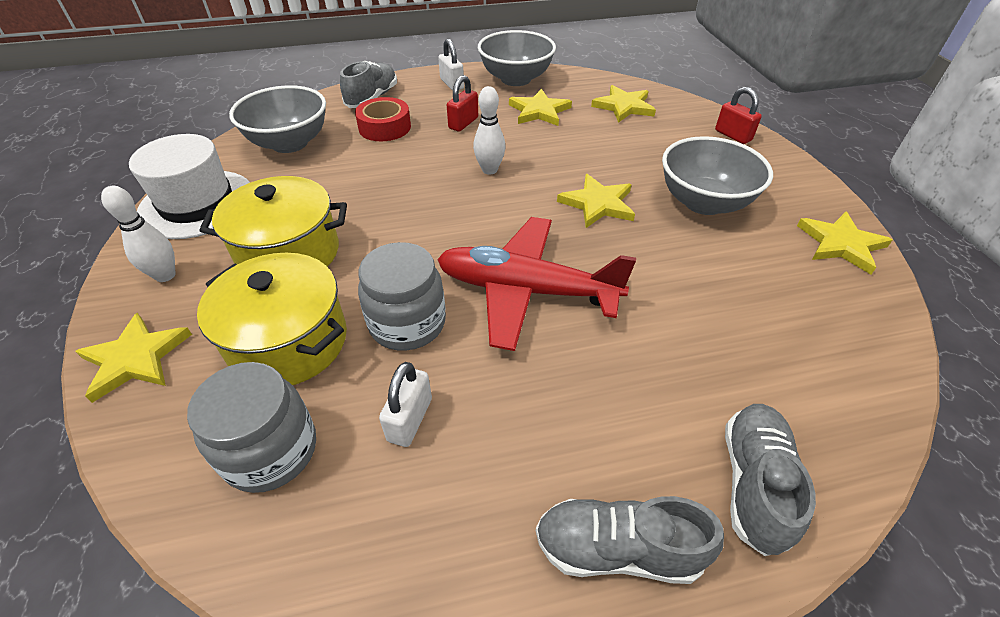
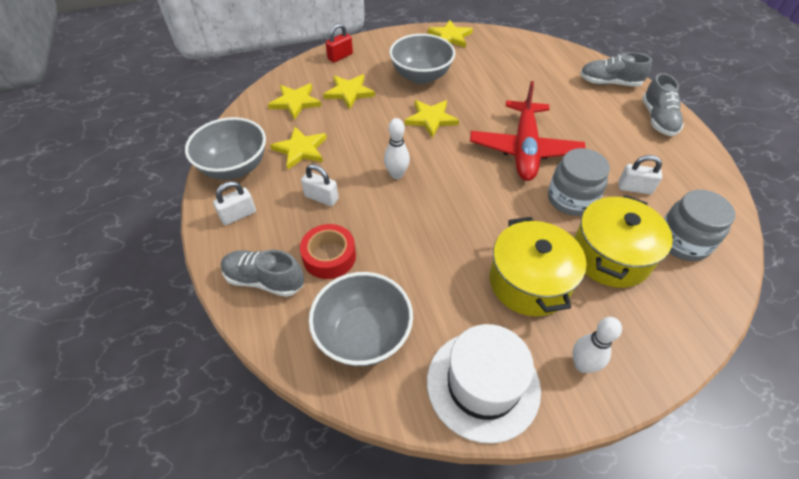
camera: 95 degrees left, 5 degrees up
(135, 358) = (663, 343): yellow star -> yellow star (349, 92)
(463, 123) = (321, 197): red padlock -> white padlock

